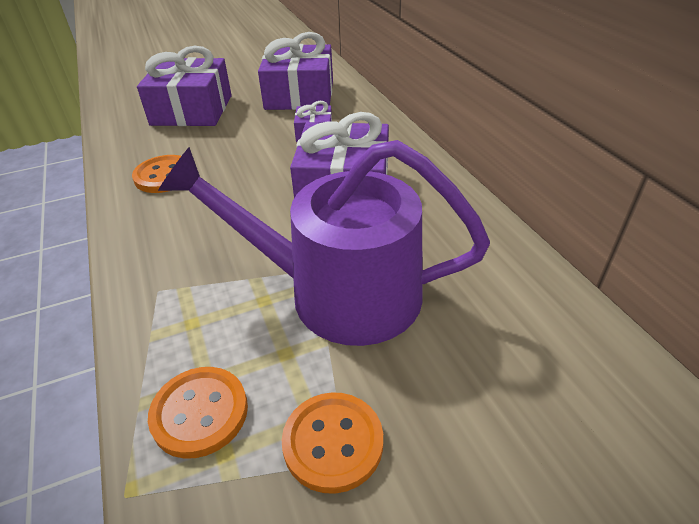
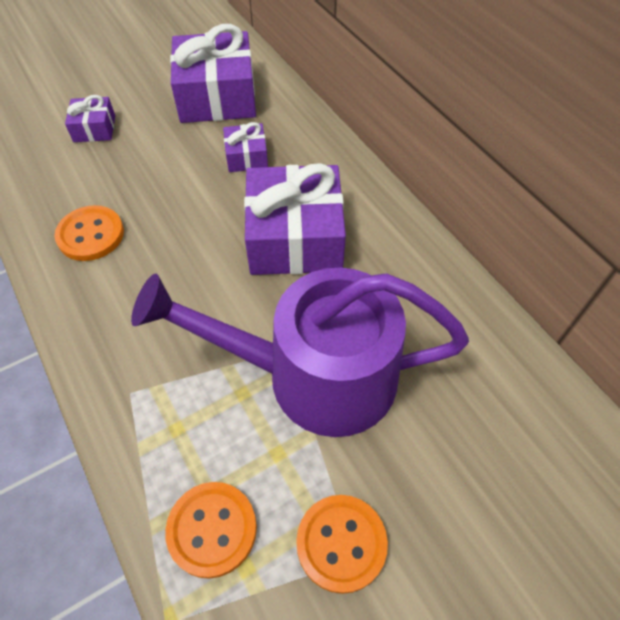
camera: 10 degrees left, 15 degrees up
(192, 110) = (94, 128): purple gift -> purple gift, size x0.49

